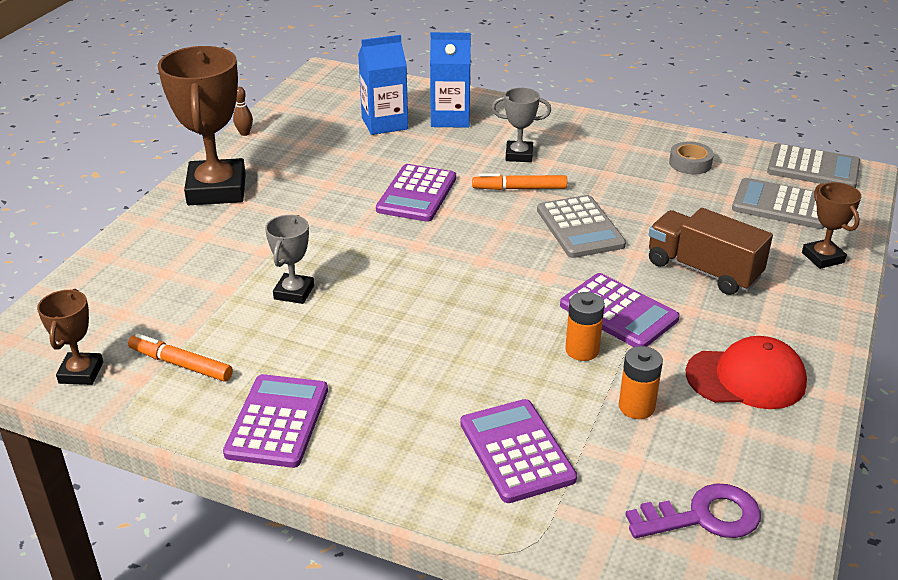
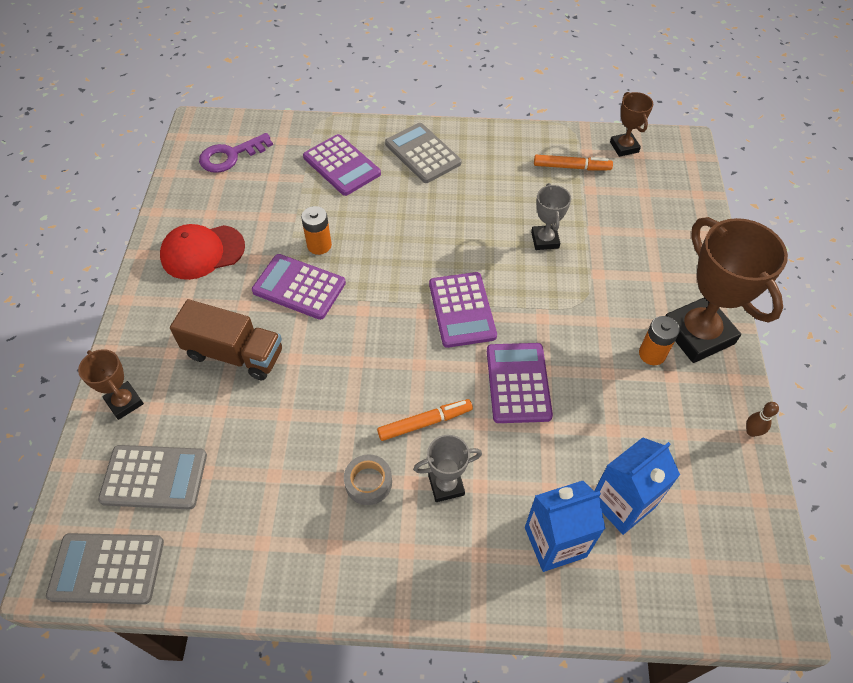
camera: 160 degrees right, 20 degrees up
(277, 421) = (486, 148): purple calculator -> purple calculator (462, 310)
(580, 228) = (350, 379): grey calculator -> grey calculator (422, 153)
(636, 407) = (275, 211): orange battery -> orange battery (652, 354)
(690, 163) = (252, 531): grey tape -> grey tape (368, 482)

